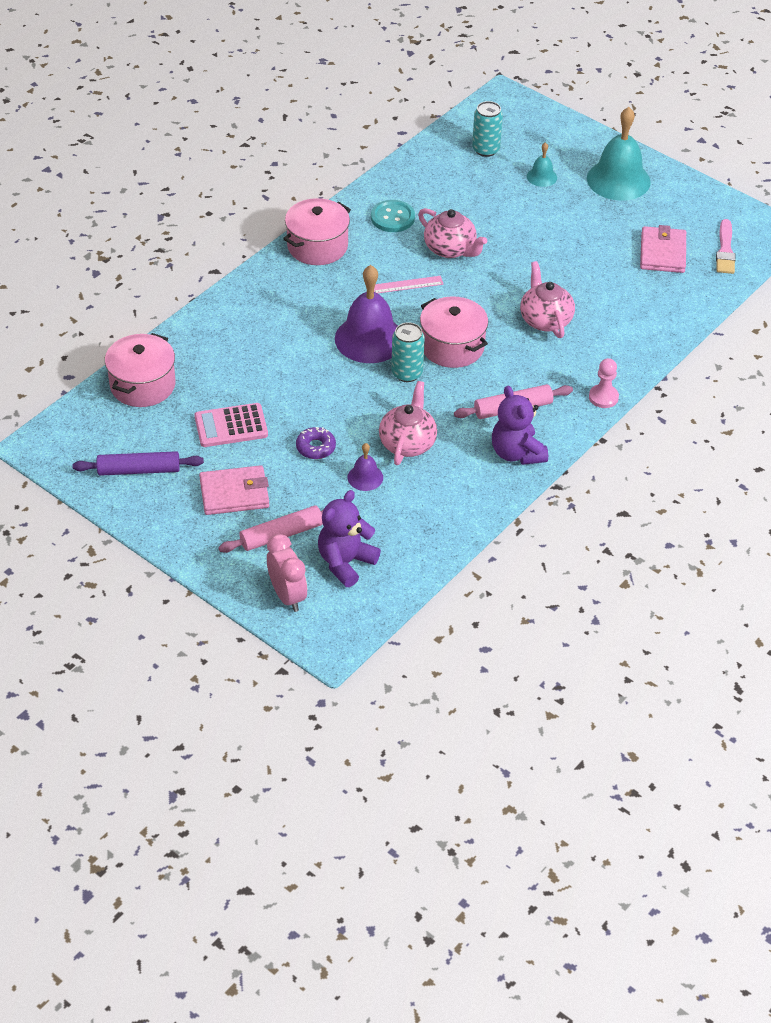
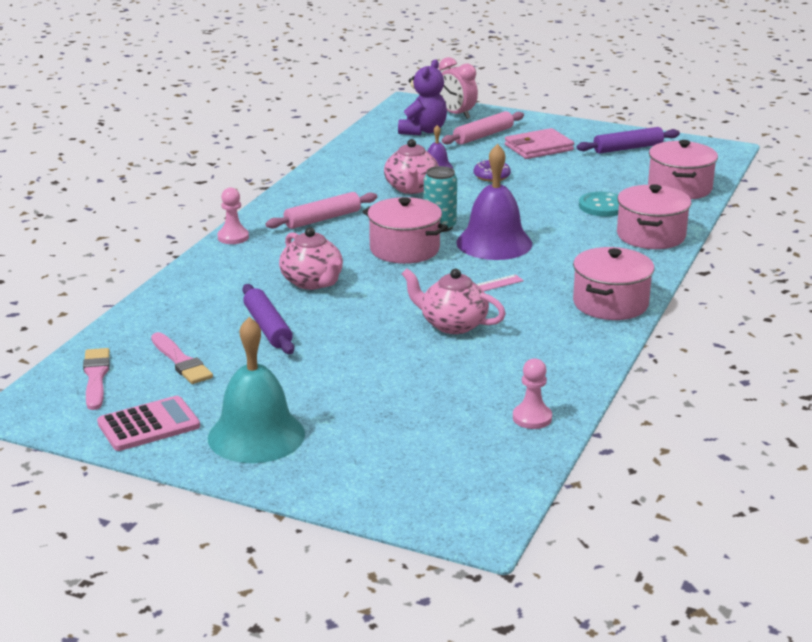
camera: 165 degrees right, 20 degrees down
(225, 319) = (651, 235): none -> pink pot
(231, 426) = (576, 177): pink calculator -> pink calculator (149, 425)
(392, 218) = (543, 343): turquoise button -> turquoise button (603, 206)
(436, 158) = (532, 418): none -> pink pawn
(486, 149) = (467, 442): turquoise can -> none
(517, 453) = (308, 195): purple teddy bear -> none
(541, 177) = (370, 421): turquoise bell -> none
(593, 274) = (267, 327): none -> purple rolling pin
(662, 253) = (181, 361): pink wallet -> pink brush

